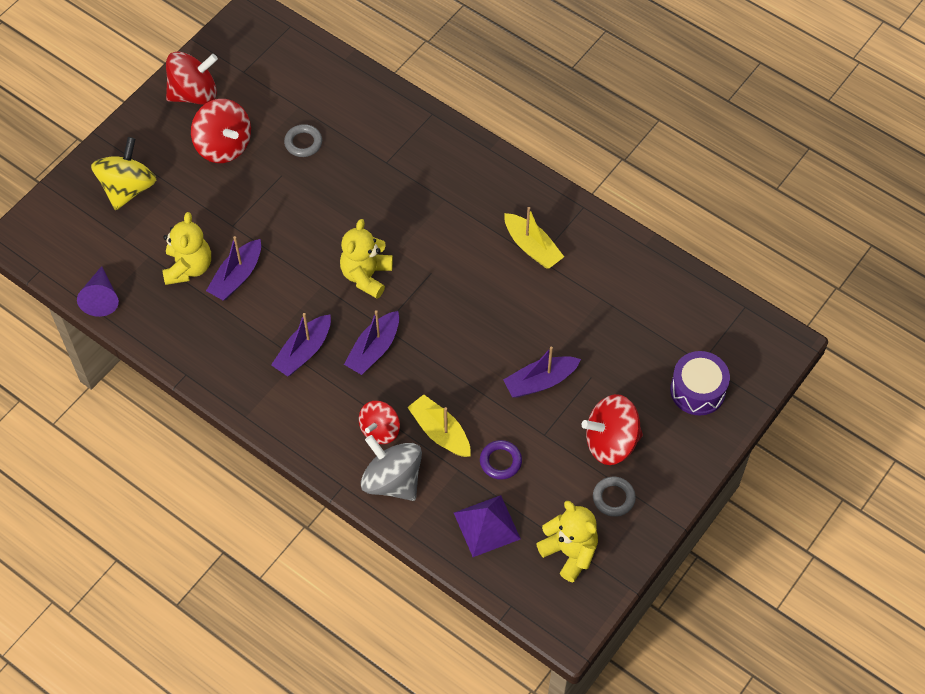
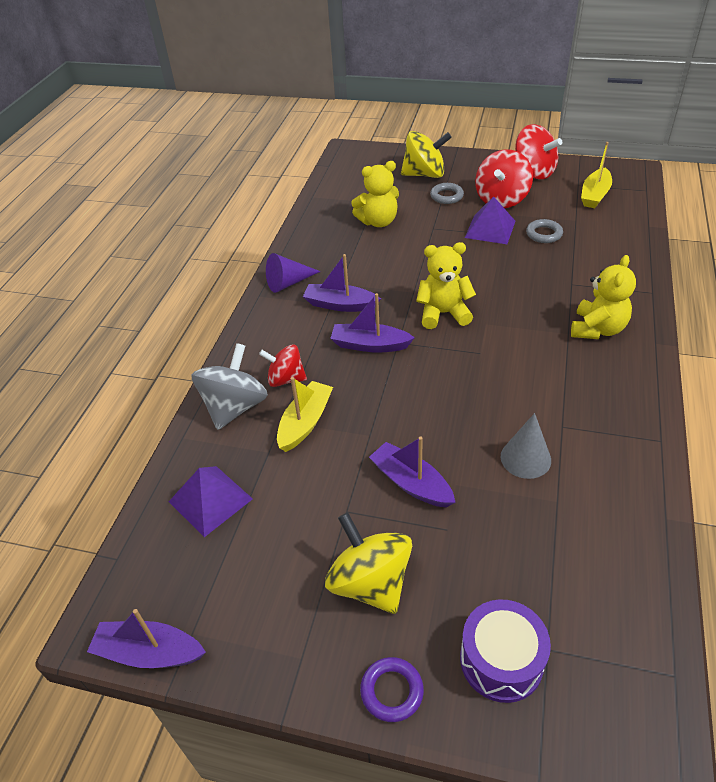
camera: 70 degrees right, 15 degrees down
(101, 298) = (323, 195): purple cone -> purple cone (288, 283)
(237, 277) = (387, 246): purple boat -> purple boat (149, 652)
(267, 180) = (490, 229): none -> purple pyramid
(500, 461) = (294, 484): purple ring -> purple ring (392, 691)
(532, 247) = (571, 416): yellow boat -> yellow boat (594, 195)
(555, 298) = (525, 458): none -> grey cone
(569, 552) = (202, 593): yellow teddy bear -> yellow teddy bear (597, 329)
(611, 442) = (370, 583): red spinning top -> yellow spinning top
(613, 498) = (293, 615): grey ring -> grey ring (446, 196)

